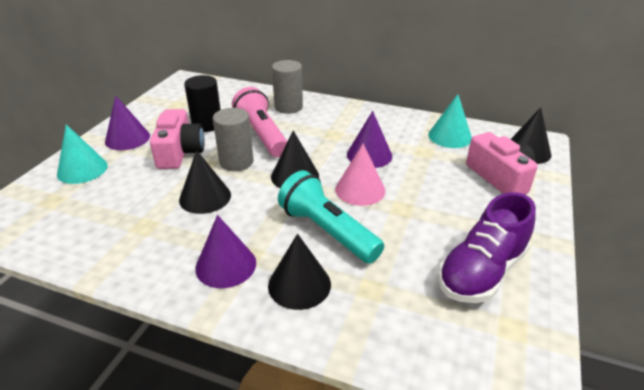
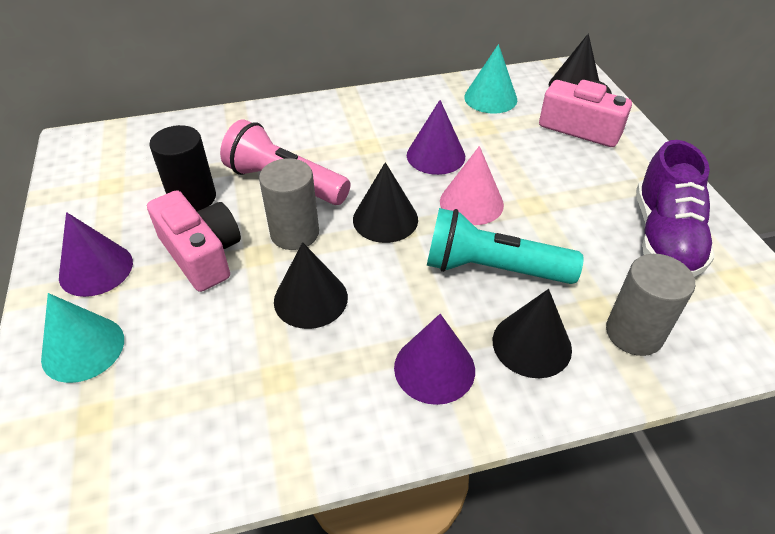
camera: 35 degrees left, 10 degrees up
(288, 107) = (274, 129): grey cylinder -> grey cylinder (634, 333)

